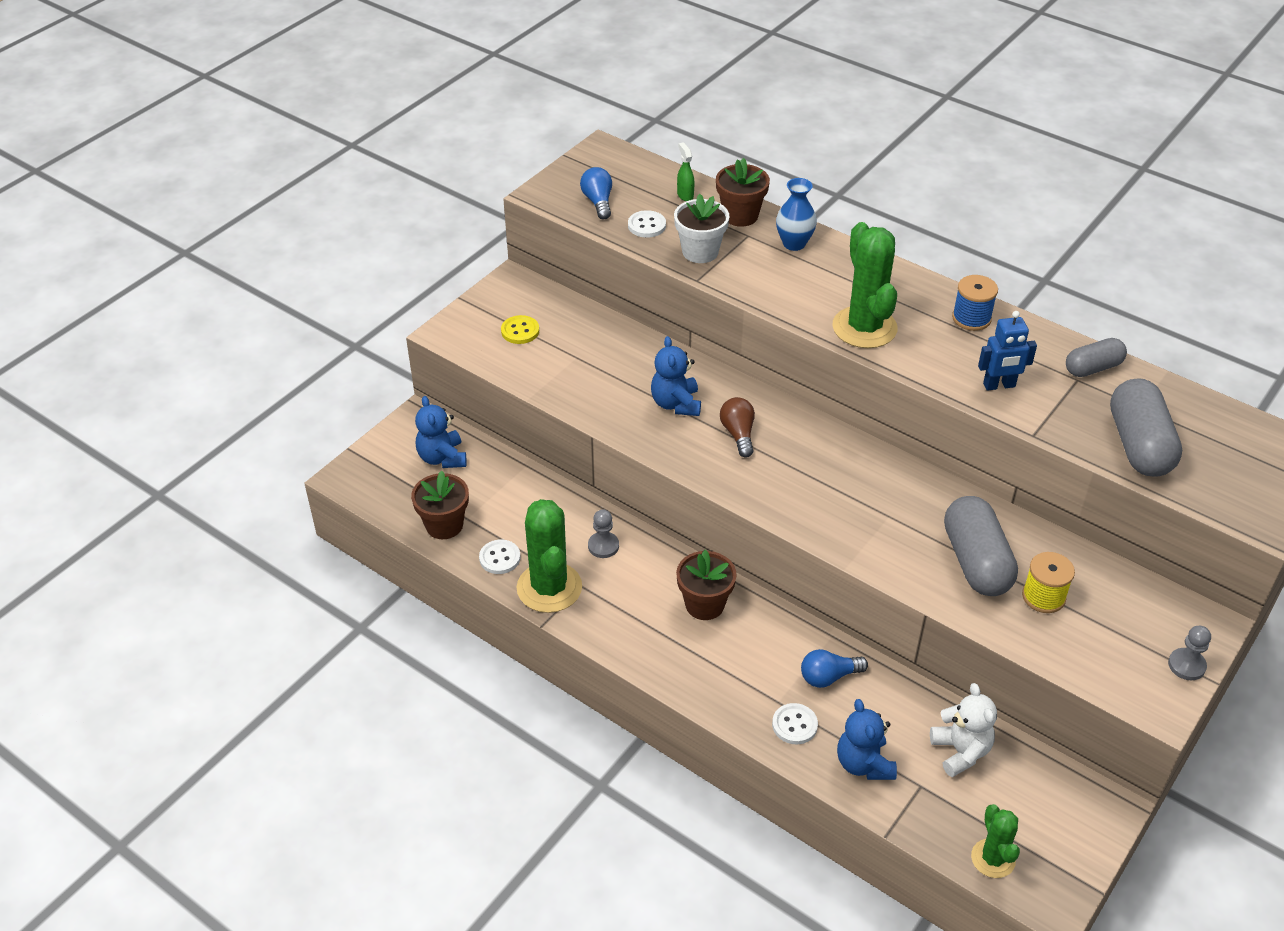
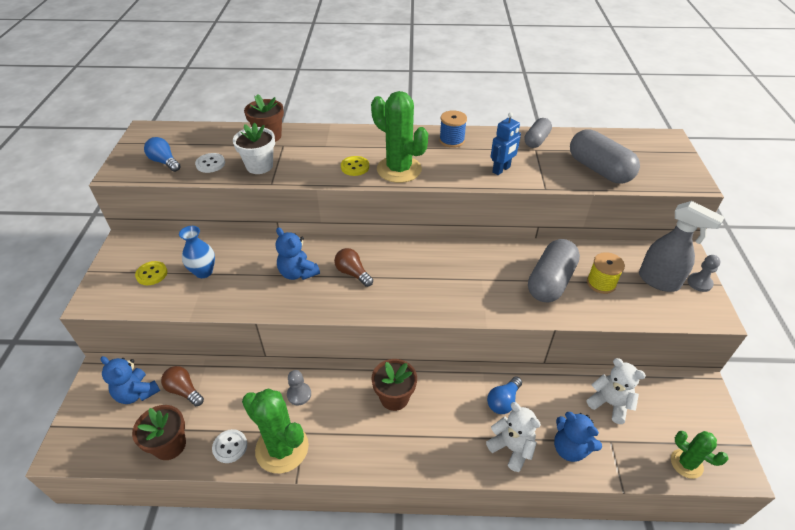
camera: 35 degrees left, 0 degrees up
(489, 480) = (184, 391): none -> brown light bulb
(685, 195) = (223, 137): green spray bottle -> none
(794, 244) = (315, 139): blue vase -> blue vase (204, 272)
(794, 725) = (511, 448): white button -> white teddy bear
(812, 301) = (355, 167): none -> yellow button
(976, 562) = (550, 282): grey capsule -> grey capsule turned 75 degrees clockwise
(1129, 635) = (659, 281): none -> grey spray bottle

